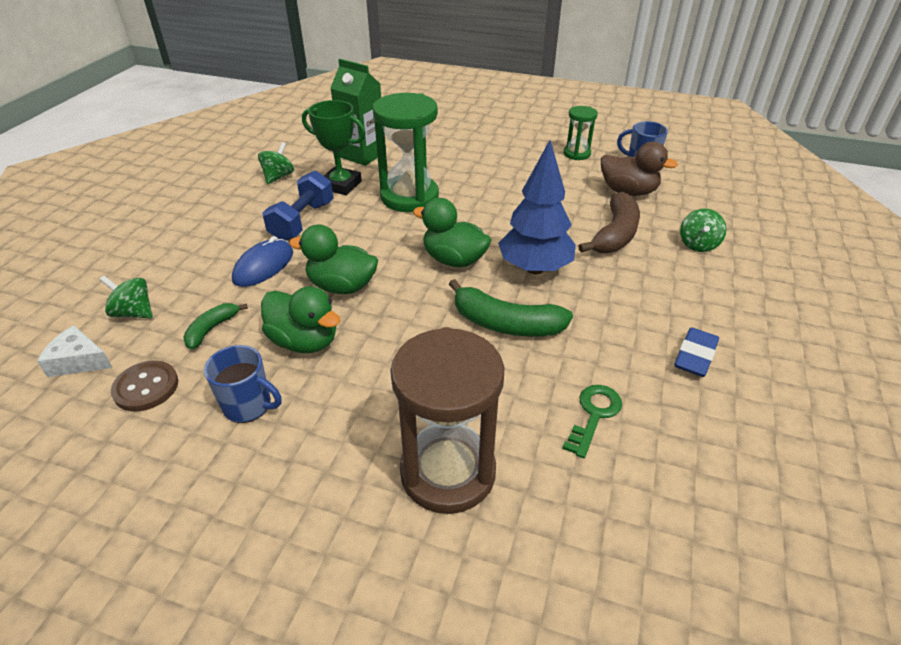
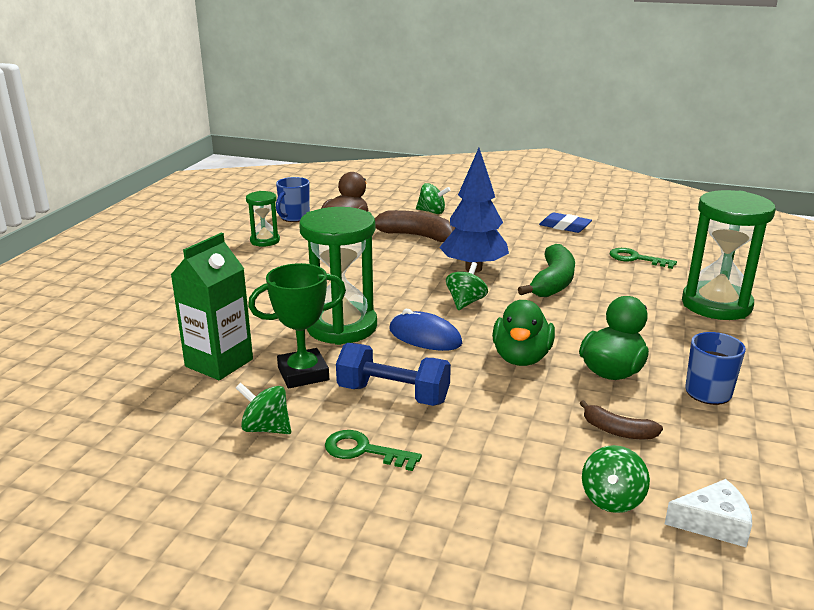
camera: 90 degrees left, 15 degrees down
(79, 361) = (713, 523): white cheese -> white cheese turned 105 degrees counterclockwise
(146, 387) = (722, 458): brown button -> none
(212, 329) = (617, 431): green banana -> brown banana
(239, 211) = (364, 451): none -> green key
(263, 266) = (494, 412): blue mouse -> blue mouse (425, 337)
(341, 185) = (303, 374): green trophy -> green trophy turned 45 degrees clockwise
(448, 472) = (716, 305): brown hourglass -> green hourglass
(454, 260) = (465, 302): green duck -> green spinning top

